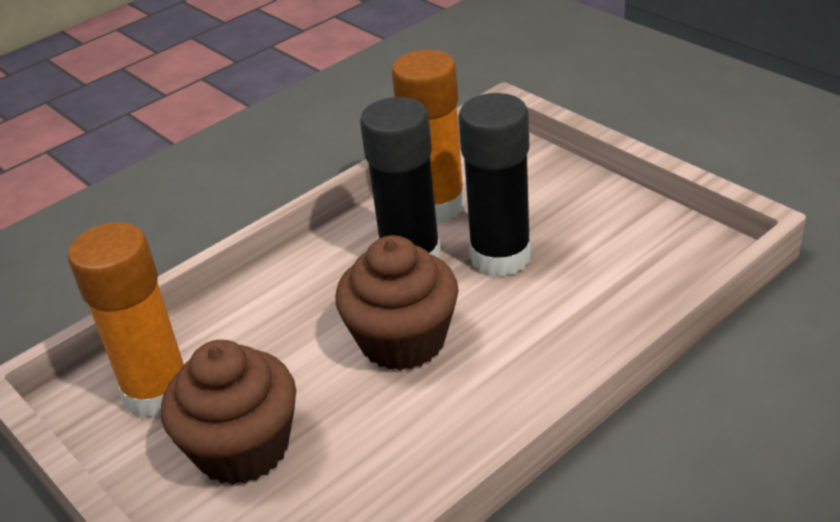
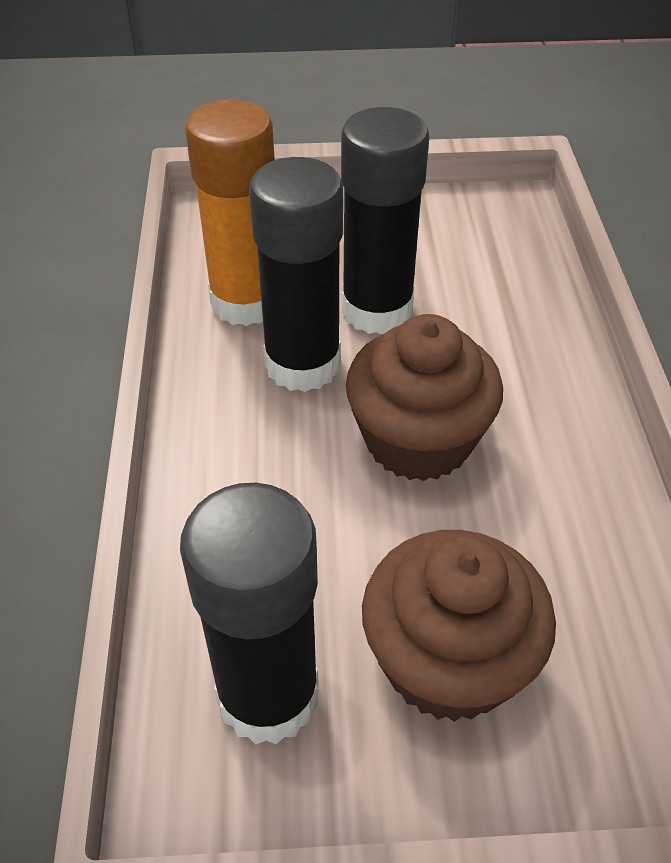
camera: 55 degrees left, 10 degrees up
(158, 393) = (268, 695): orange glue stick -> black glue stick

